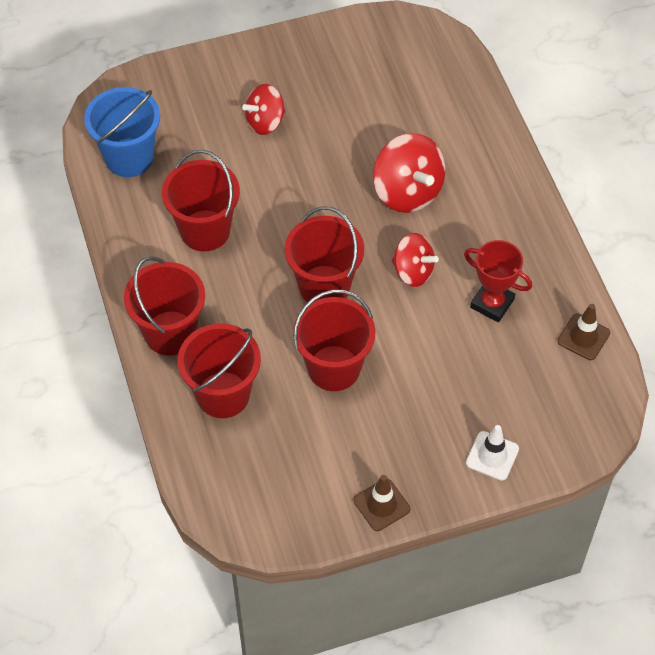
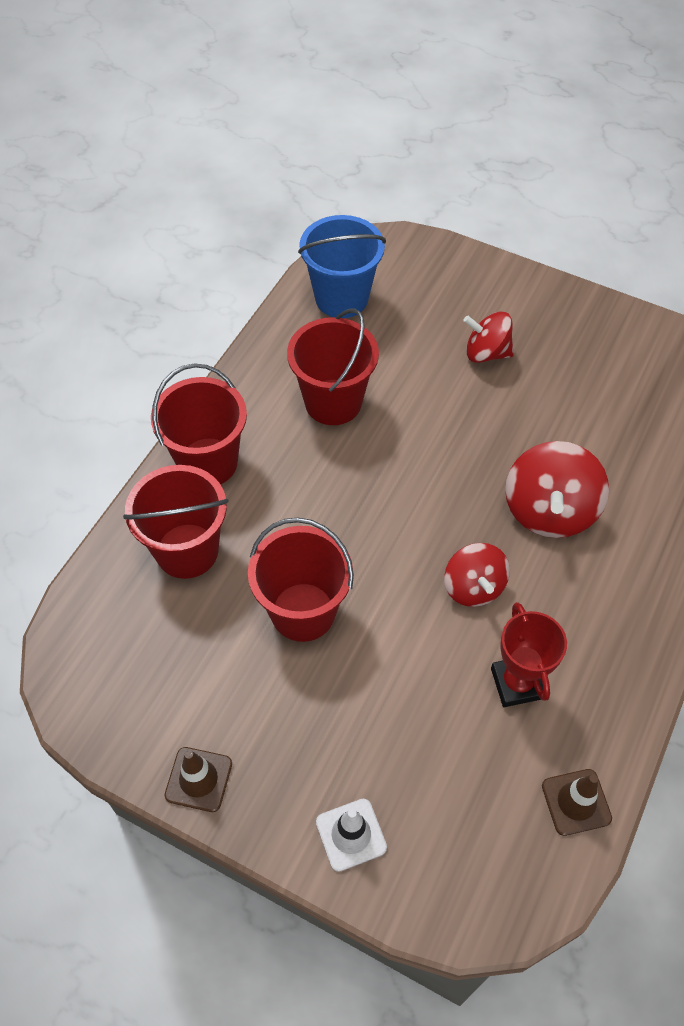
camera: 45 degrees right, 0 degrees up
(324, 287) = (377, 532): red bucket -> none

